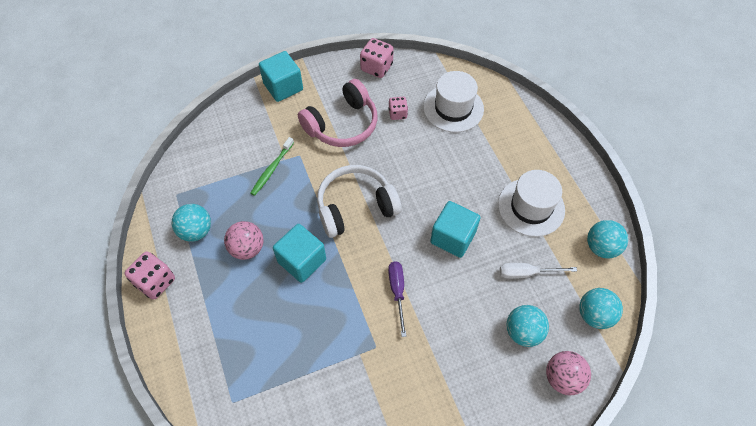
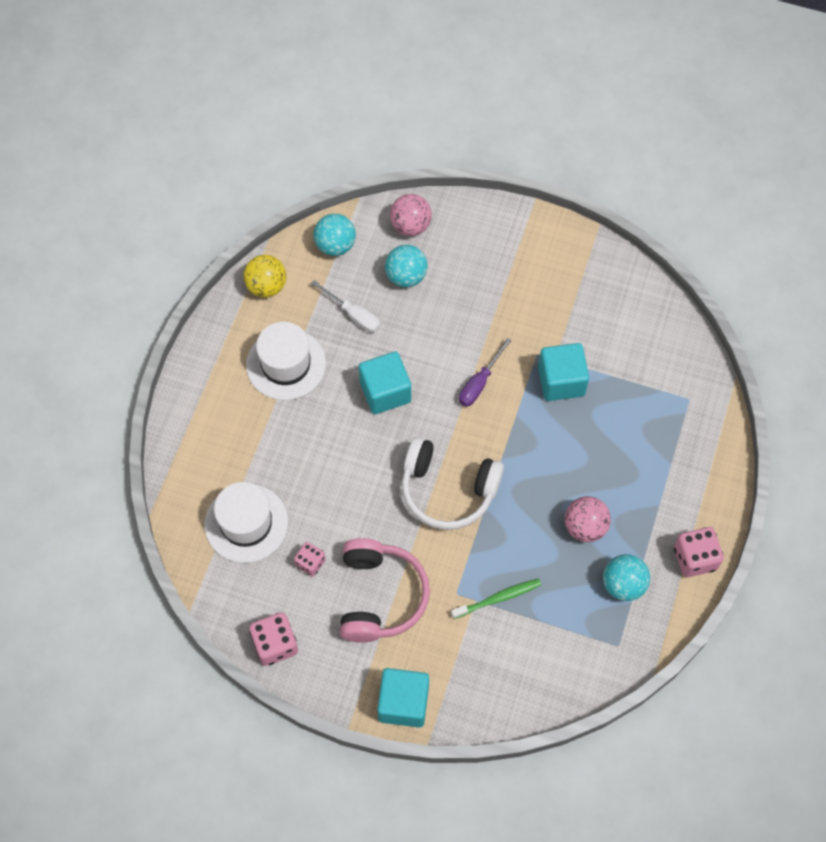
camera: 140 degrees left, 5 degrees up
(302, 261) = (542, 475): turquoise cube -> turquoise cube (561, 381)
(342, 124) = (380, 596): pink headphones -> pink headphones turned 90 degrees clockwise
(601, 247) = (266, 286): turquoise ball -> yellow ball

